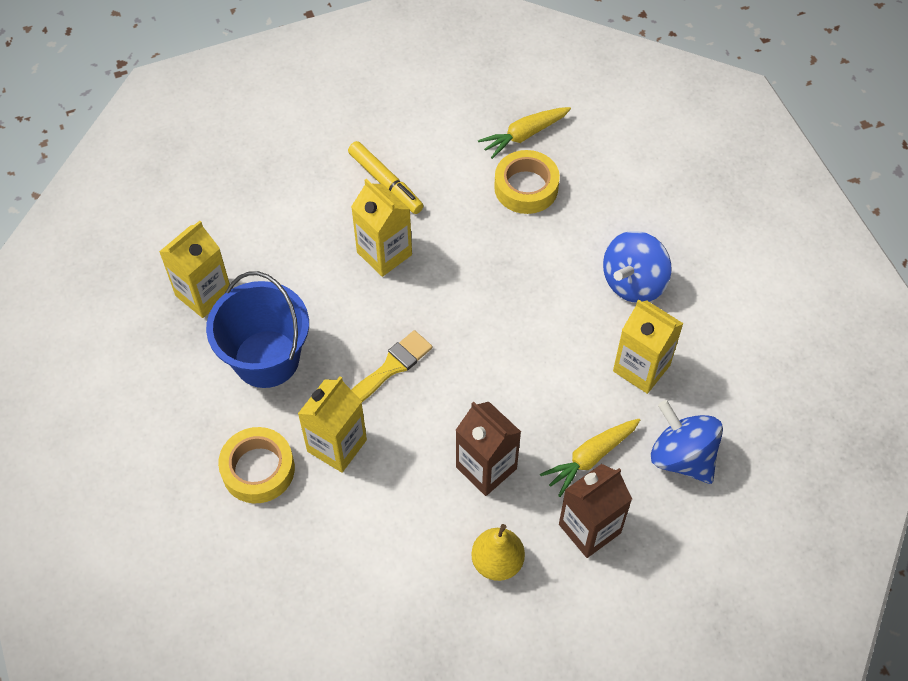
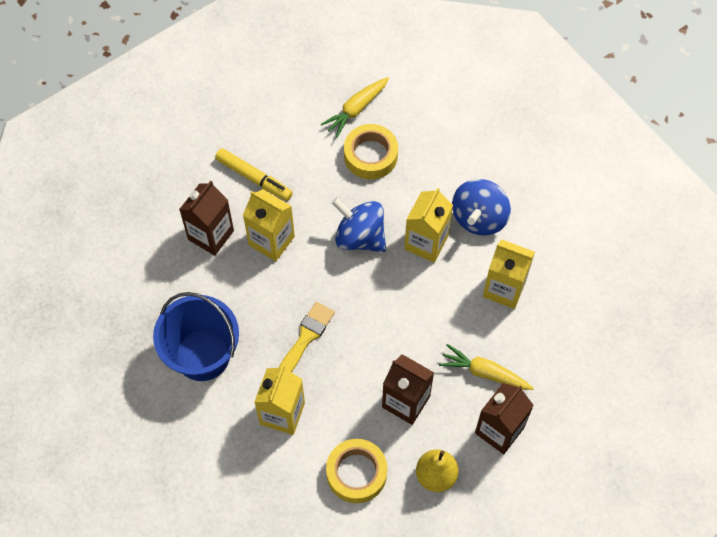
camera: 15 degrees left, 5 degrees up
(203, 294) = (132, 312): yellow carton -> yellow carton (426, 242)
(258, 469) = (225, 449): yellow tape -> yellow tape (356, 473)
(318, 232) = (211, 235): none -> brown carton
(590, 458) = (484, 373): yellow carrot -> yellow carrot turned 75 degrees clockwise
(682, 457) = (554, 354): blue spinning top -> blue spinning top (360, 237)

